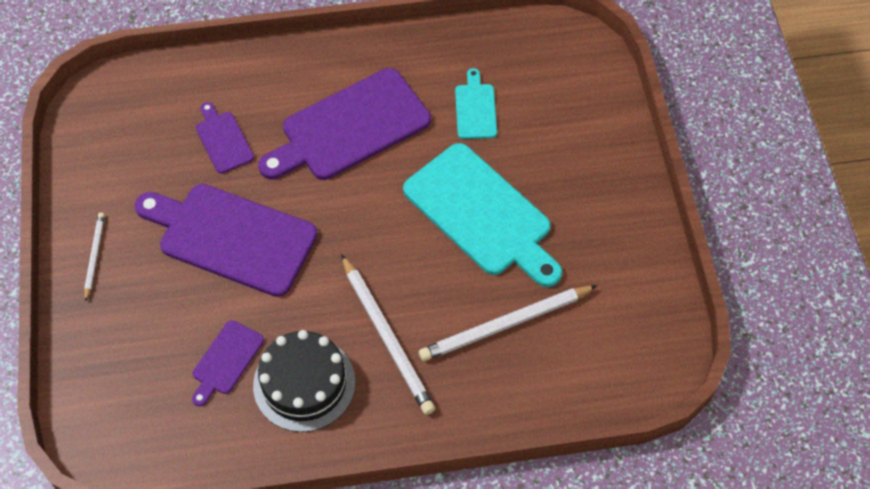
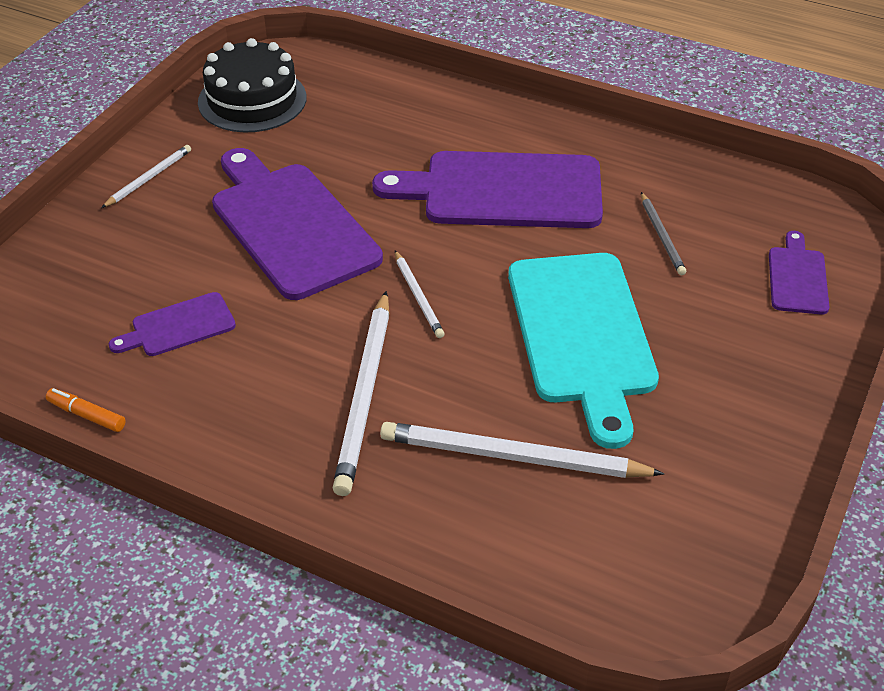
camera: 35 degrees right, 15 degrees down
(223, 140) = (363, 144): purple cutting board -> purple cutting board (797, 277)
(226, 460) = (87, 415): none -> orange marker
(304, 383) = (235, 390): black cake -> black cake (252, 100)
(361, 244) = (418, 296): none -> white pencil
(475, 109) = (662, 236): turquoise cutting board -> grey pencil

